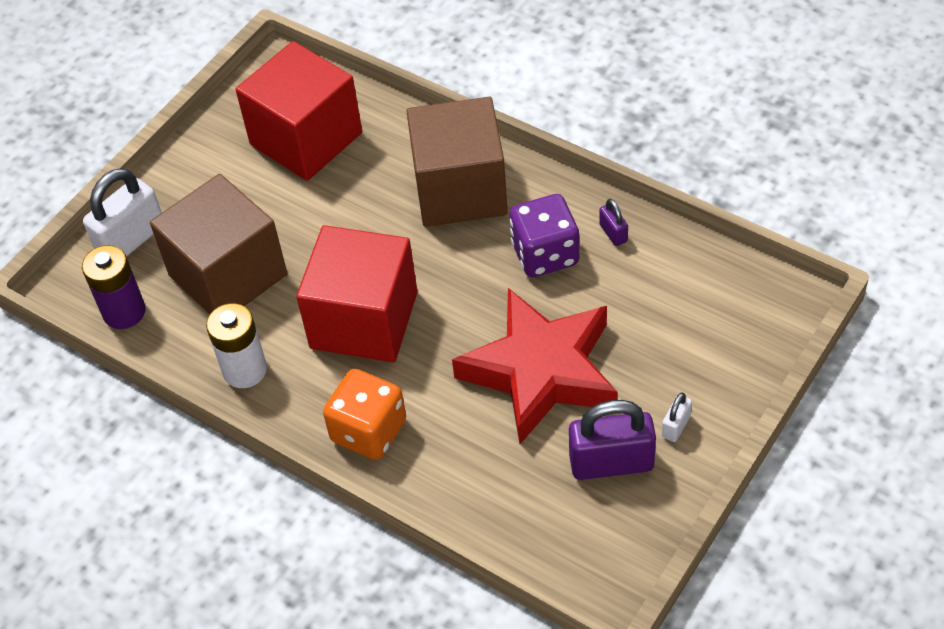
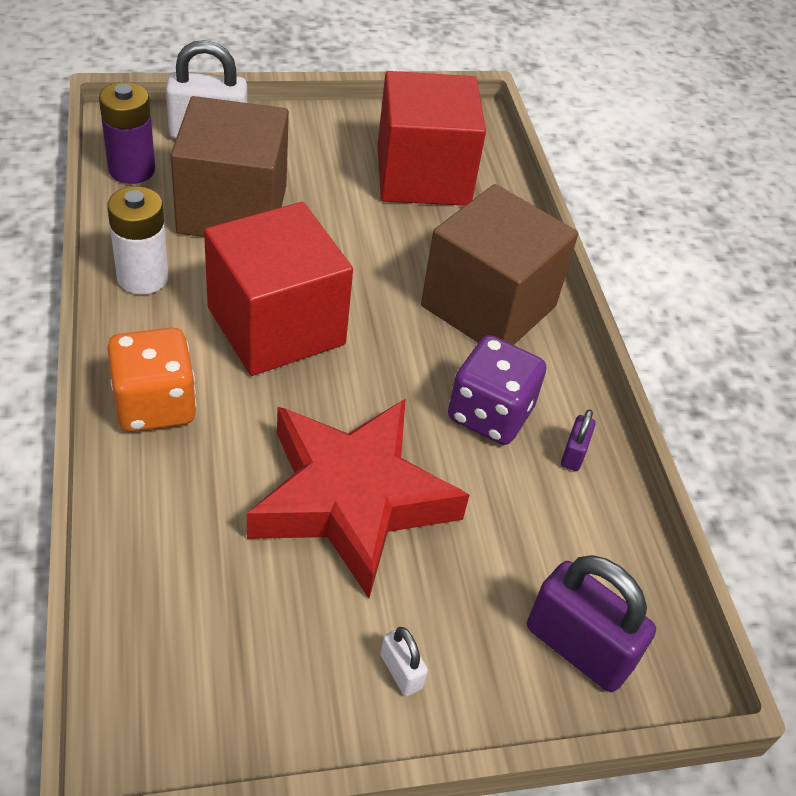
camera: 35 degrees right, 5 degrees down
(611, 463) = (298, 639): purple padlock -> purple padlock (578, 647)
(676, 426) = (401, 671): white padlock -> white padlock turned 75 degrees clockwise

